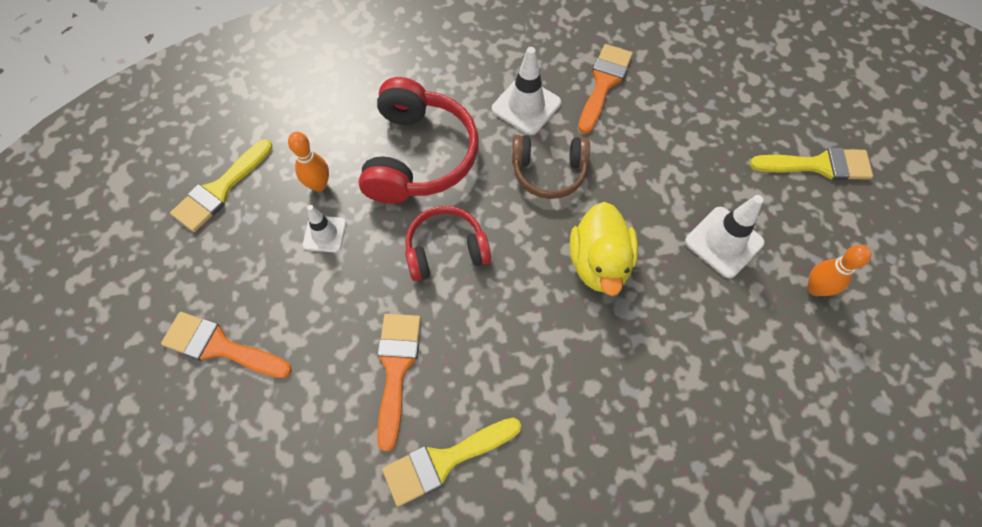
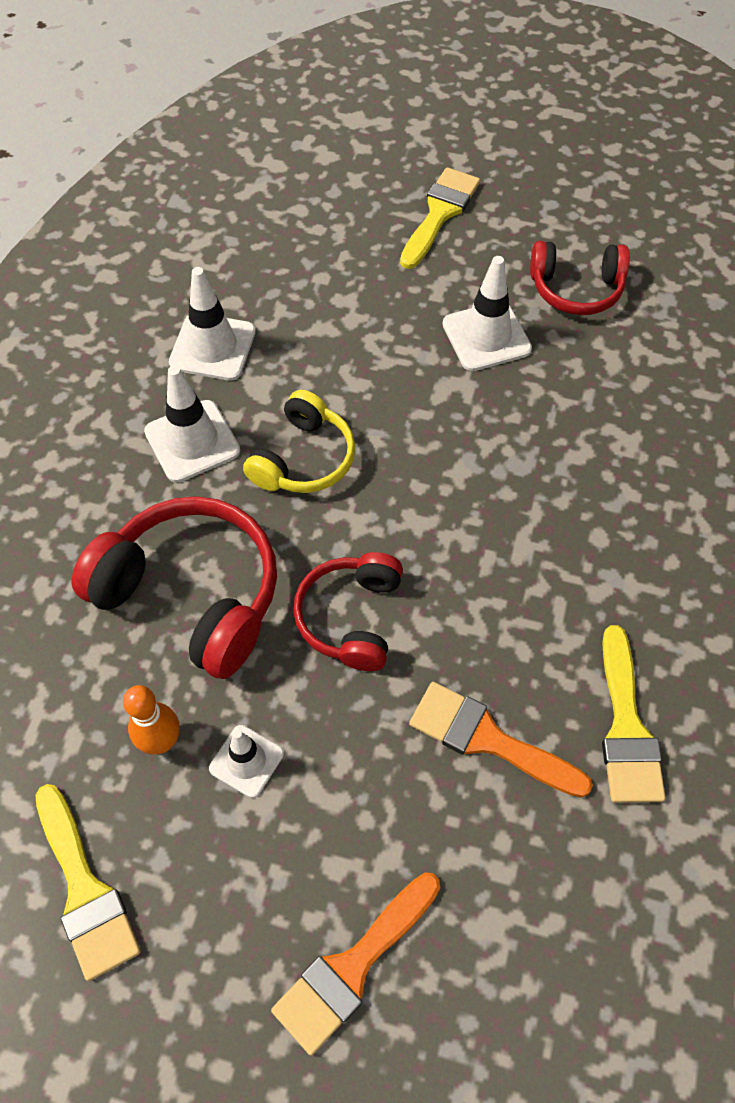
camera: 65 degrees left, 5 degrees down
(549, 172) = (303, 459): brown headphones -> yellow headphones
(599, 263) = (453, 462): yellow duck -> none
(604, 83) = (212, 347): orange brush -> white traffic cone
(815, 288) = (576, 289): orange bowling pin -> red headphones

